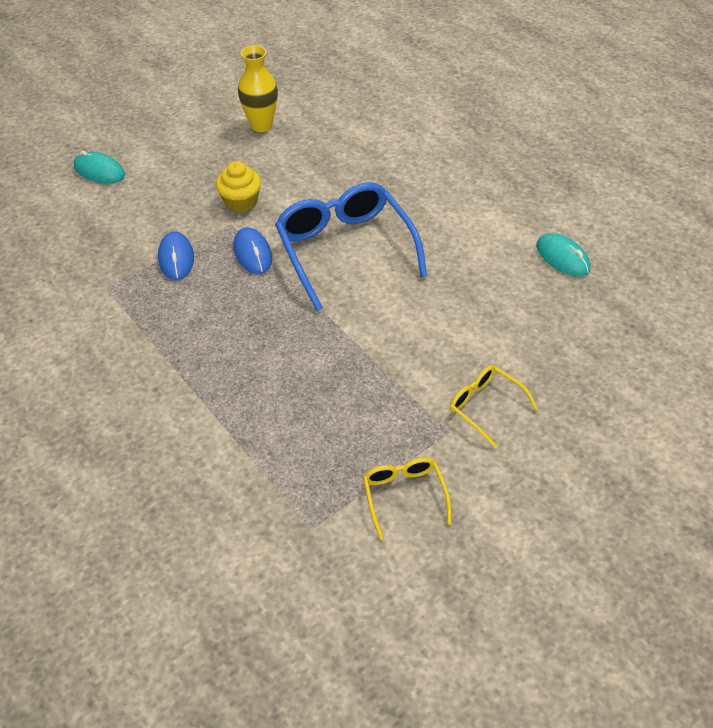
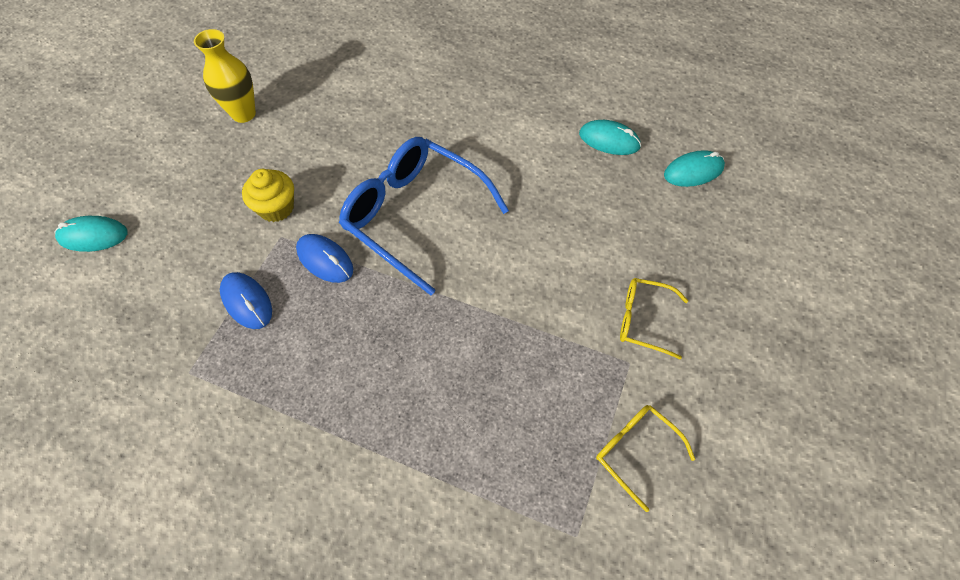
camera: 30 degrees left, 10 degrees up
(626, 313) = (693, 171): none -> turquoise mouse

